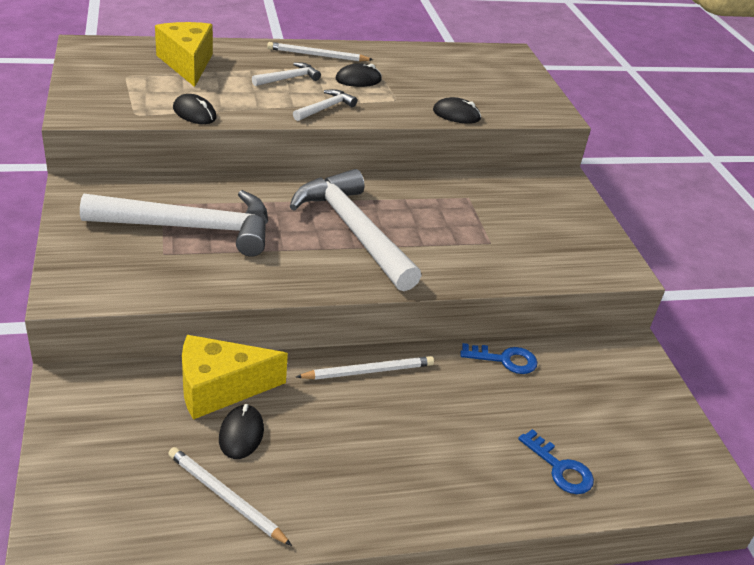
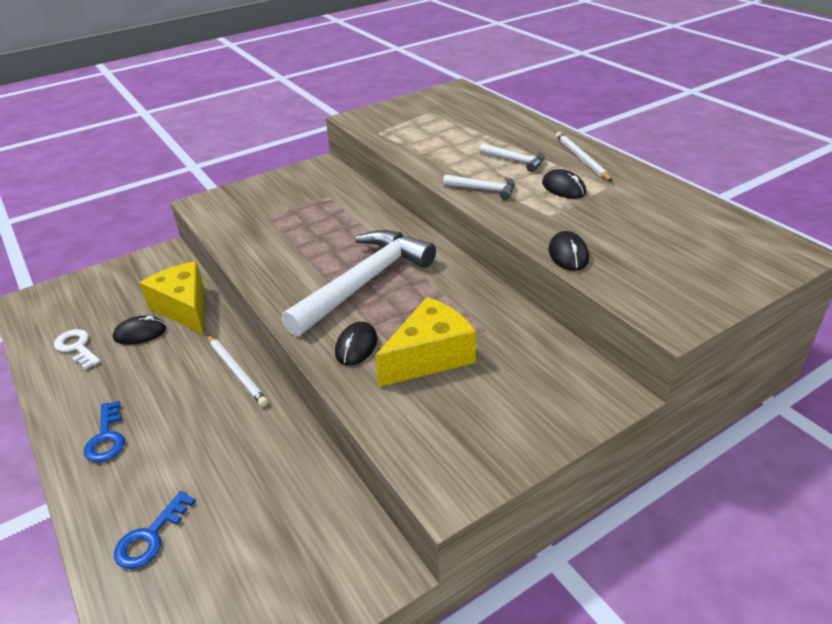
camera: 75 degrees right, 0 degrees up
(187, 64) = (480, 122): yellow cheese -> yellow cheese (430, 356)
(192, 228) = (307, 216): white hammer -> none
(194, 113) = (405, 148): black mouse -> black mouse (356, 346)
(225, 497) = (77, 347): white pencil -> white key
(505, 360) = (297, 456): blue key -> blue key (106, 438)

